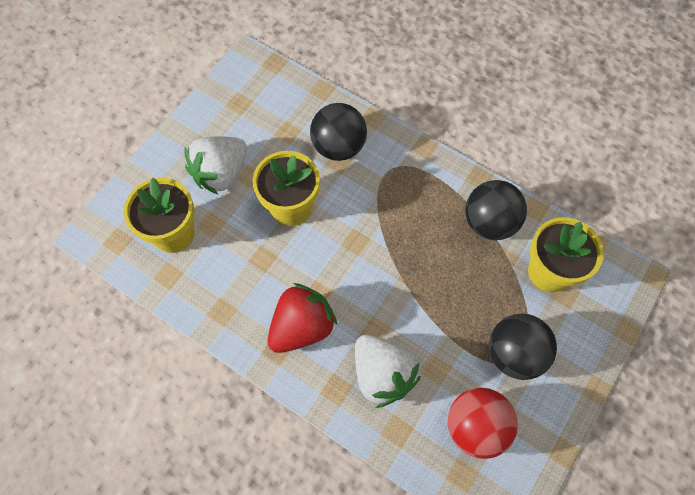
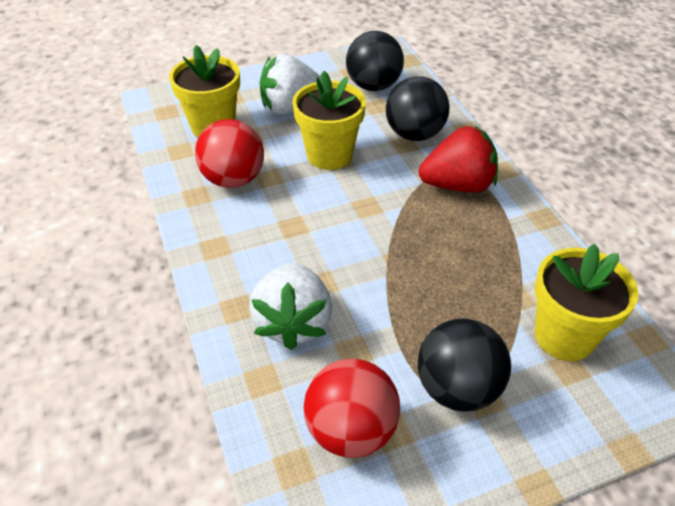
camera: 35 degrees right, 20 degrees down
(237, 278) = (233, 179): none -> red ball
(302, 327) = (253, 243): red strawberry -> red strawberry (458, 185)
(489, 223) = (525, 259): black ball -> black ball (373, 86)

